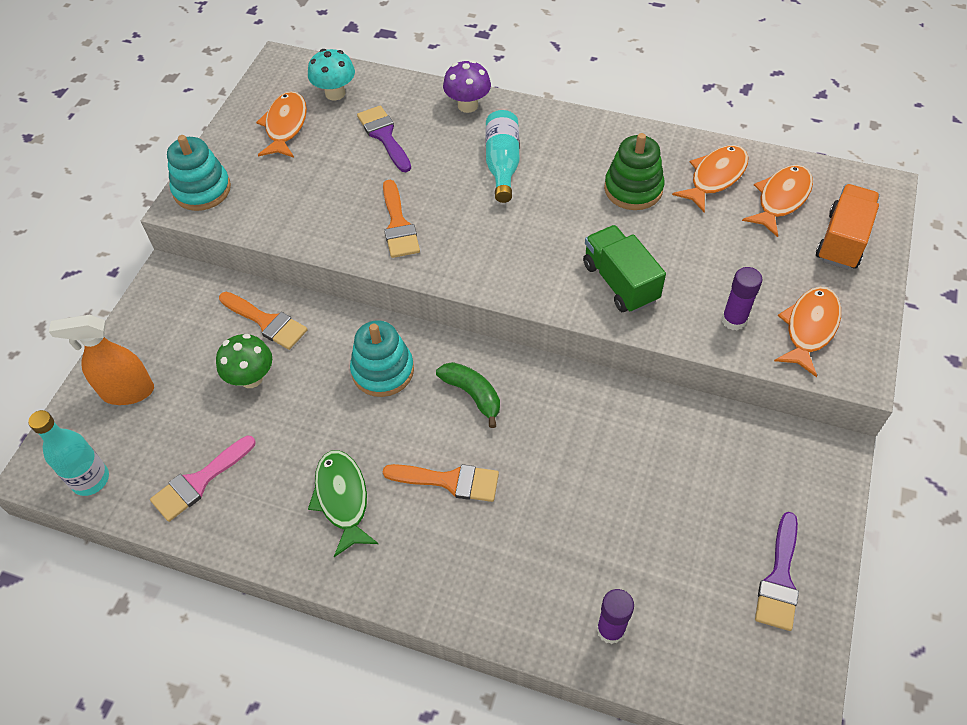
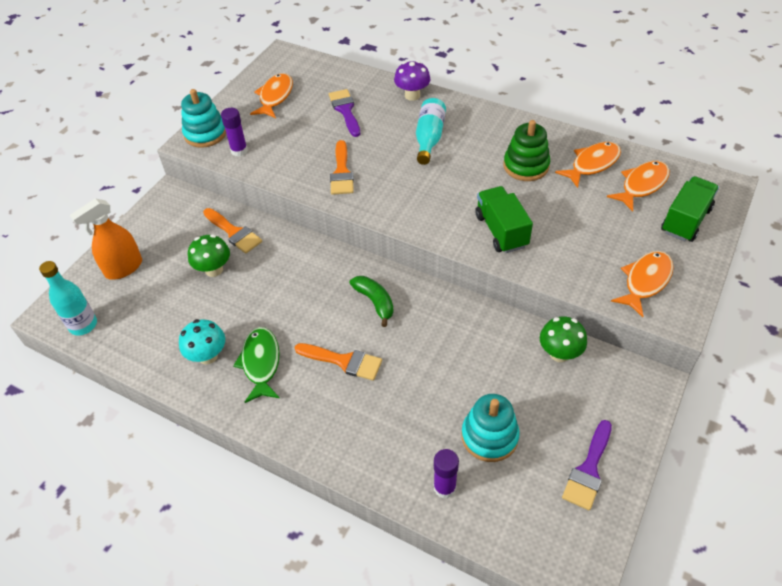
camera: 10 degrees right, 5 degrees down
(127, 391) = (123, 268): orange spray bottle -> orange spray bottle turned 45 degrees counterclockwise
(199, 482) = (159, 337): pink brush -> none
(335, 93) = (316, 78): turquoise mushroom -> turquoise mushroom (208, 356)
(383, 371) = (311, 277): turquoise stacking toy -> turquoise stacking toy (489, 436)
(716, 432) = (559, 353): none -> green mushroom
(734, 320) = (585, 268): purple glue stick -> purple glue stick (239, 151)
(842, 240) = (685, 220): orange truck -> green truck

